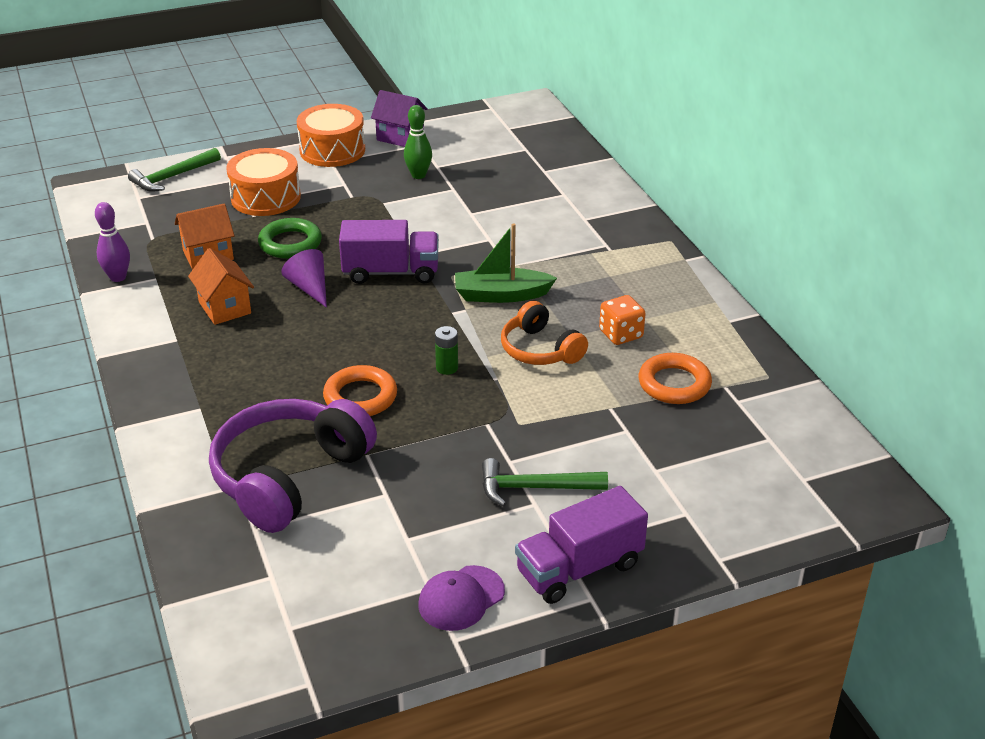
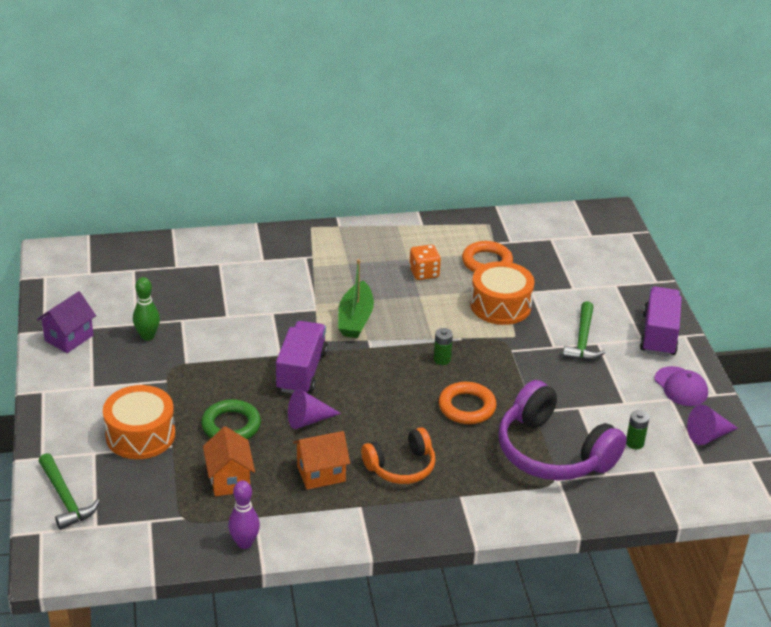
camera: 80 degrees left, 0 degrees up
(322, 553) = (634, 443): none -> green battery
(332, 150) = (70, 383): orange drum -> orange drum (500, 305)
(354, 633) = (708, 435): none -> purple cone
(540, 349) = (432, 312): orange headphones -> orange headphones (401, 467)
(579, 568) = (659, 335): purple truck -> purple truck turned 150 degrees counterclockwise

